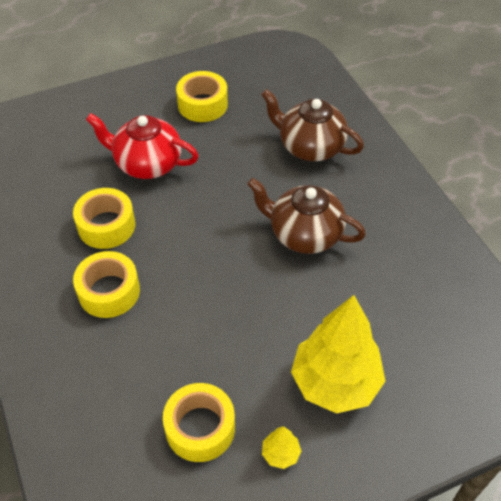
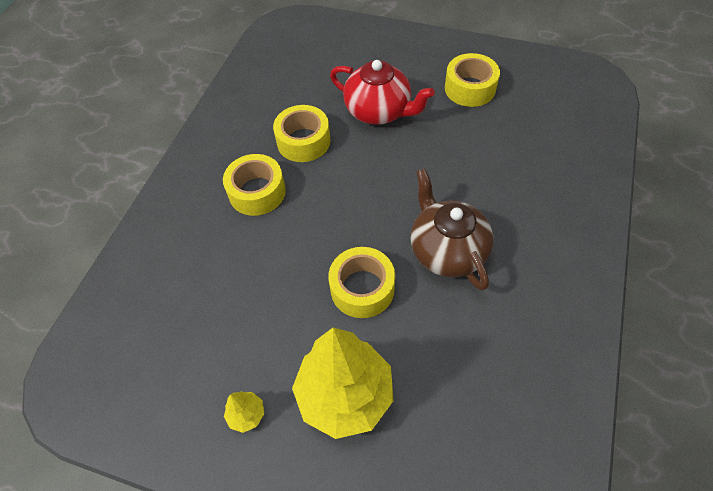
camera: 45 degrees right, 5 degrees up
(147, 163) = (379, 111): red teapot -> red teapot turned 150 degrees clockwise
(200, 428) = (214, 343): yellow tape -> yellow tape (362, 288)
(310, 146) = (529, 178): brown teapot -> none

